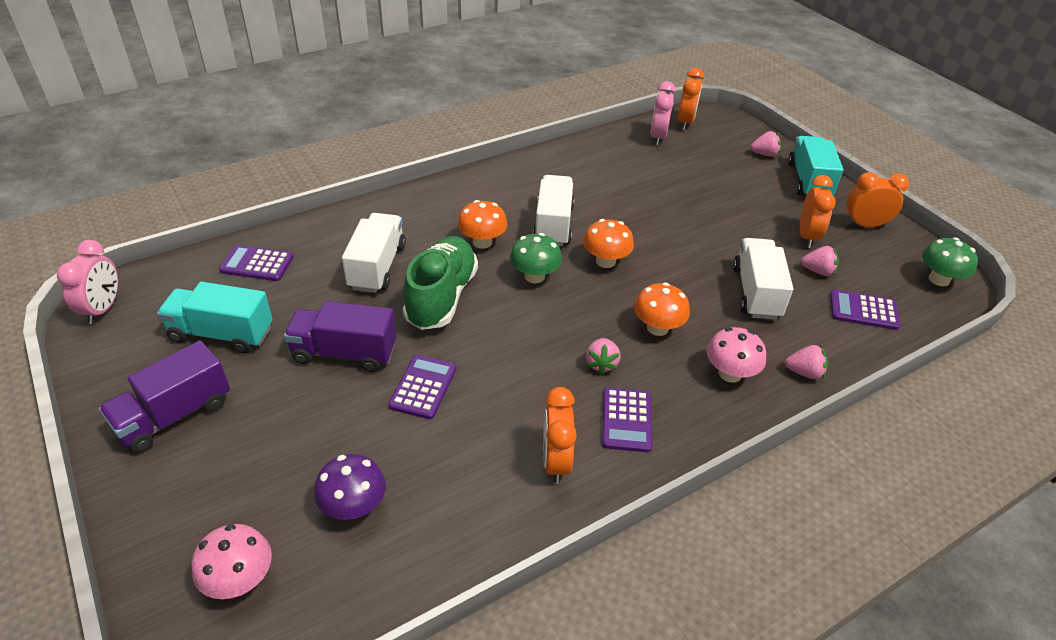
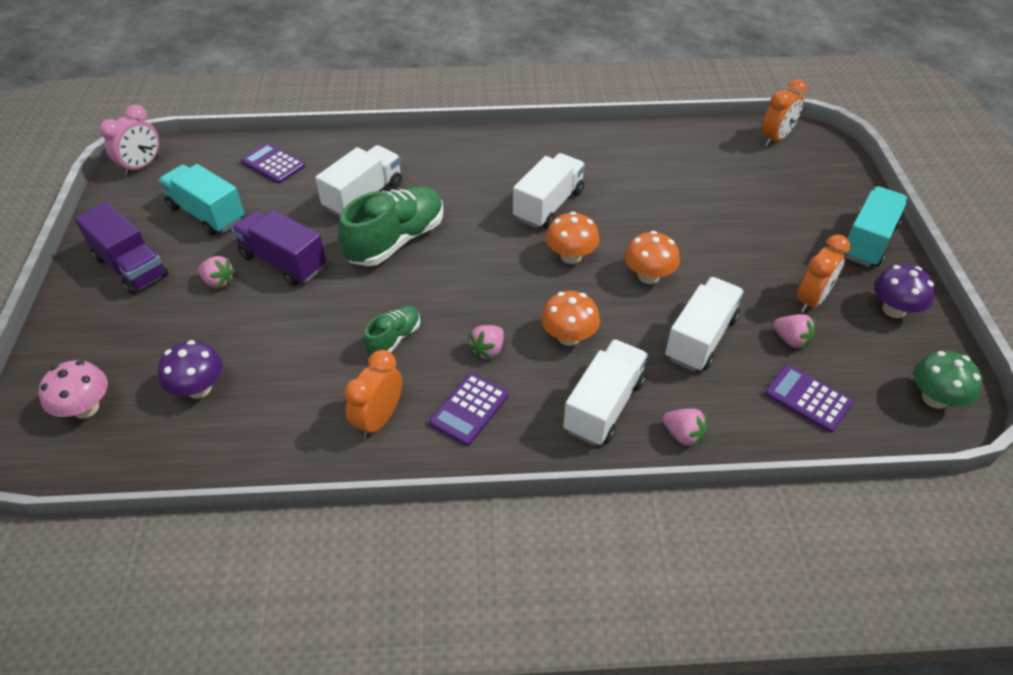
camera: 30 degrees right, 5 degrees up
(174, 415) = (131, 267): purple truck -> purple truck turned 120 degrees counterclockwise
(423, 387) = (322, 313): purple calculator -> none
(482, 242) = (470, 202): orange mushroom -> orange mushroom (648, 276)
(511, 384) = (394, 338): none -> green shoe
(534, 276) = (492, 249): green mushroom -> none
(658, 137) = (730, 146): pink clock -> none
(730, 373) = (604, 406): pink mushroom -> white truck
(764, 154) = (839, 197): pink strawberry -> pink strawberry (218, 282)
(864, 225) = (894, 309): orange clock -> purple mushroom

